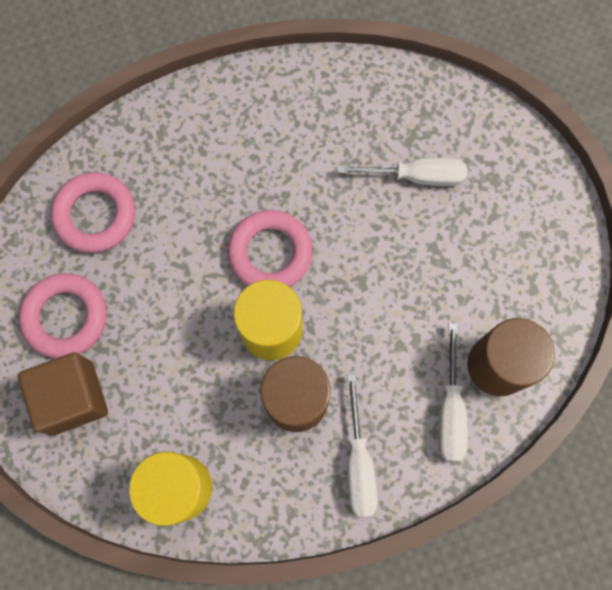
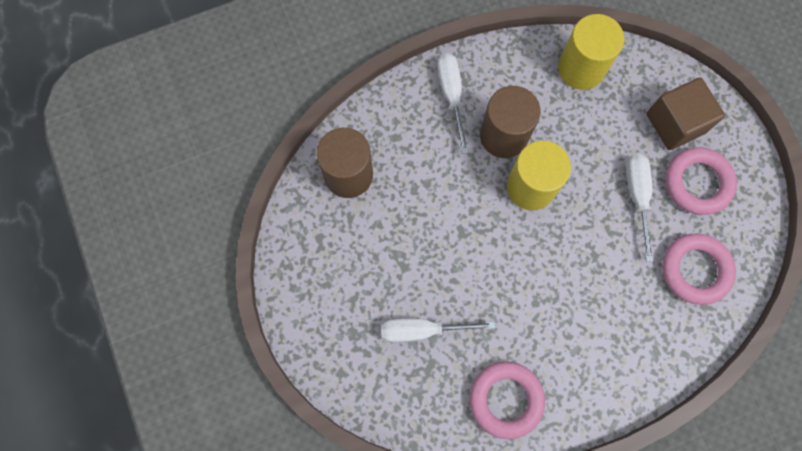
camera: 175 degrees right, 0 degrees up
(270, 253) = (541, 249): pink ring -> pink ring (505, 399)
(450, 410) = (385, 138): white screwdriver -> white screwdriver (637, 197)

